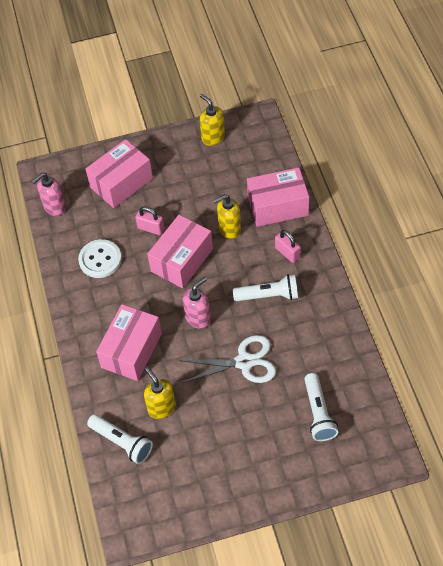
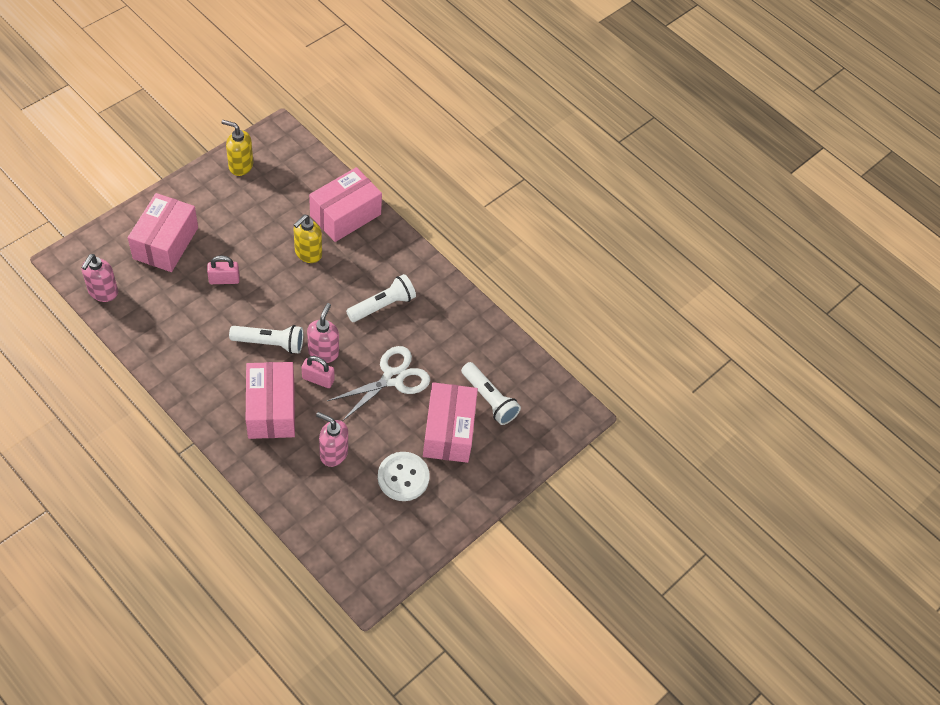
camera: 40 degrees left, 0 degrees up
(100, 260) = (186, 330): white button -> white button (403, 477)
(122, 442) = (311, 503): white flashlight -> white flashlight (270, 343)
(161, 407) = (333, 453): yellow soap dispenser -> pink soap dispenser
(182, 260) = (275, 301): pink box -> pink box (448, 431)
(287, 253) = (379, 257): pink padlock -> pink padlock (318, 379)

